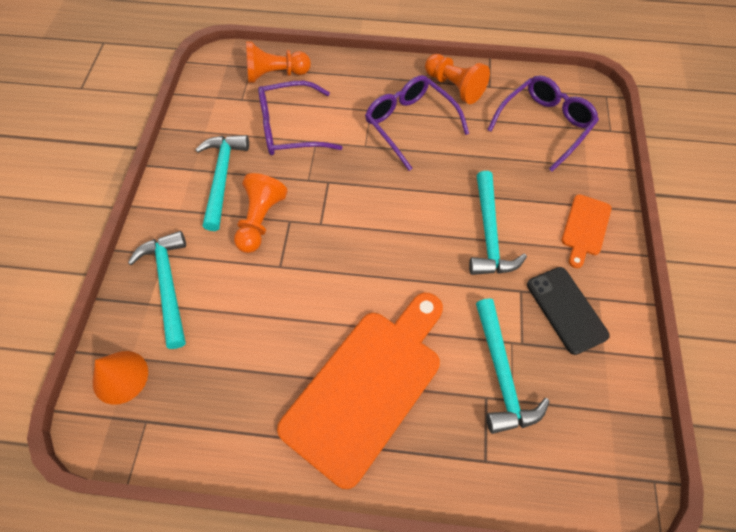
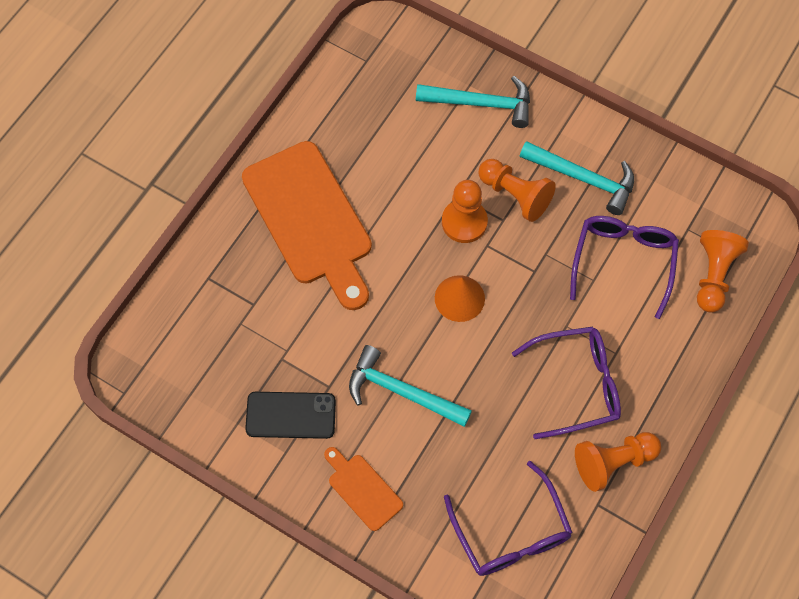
camera: 115 degrees right, 5 degrees up
(120, 377) = (412, 52): orange cone -> orange cone (459, 298)
(305, 249) = (464, 222): none -> orange pawn
(501, 374) = (265, 326): turquoise hammer -> none

